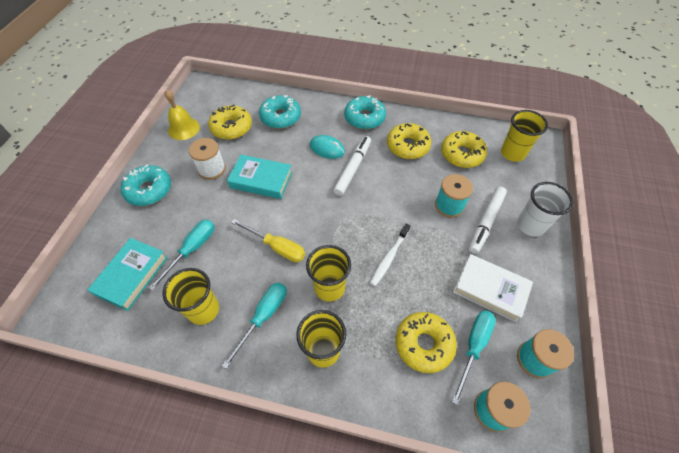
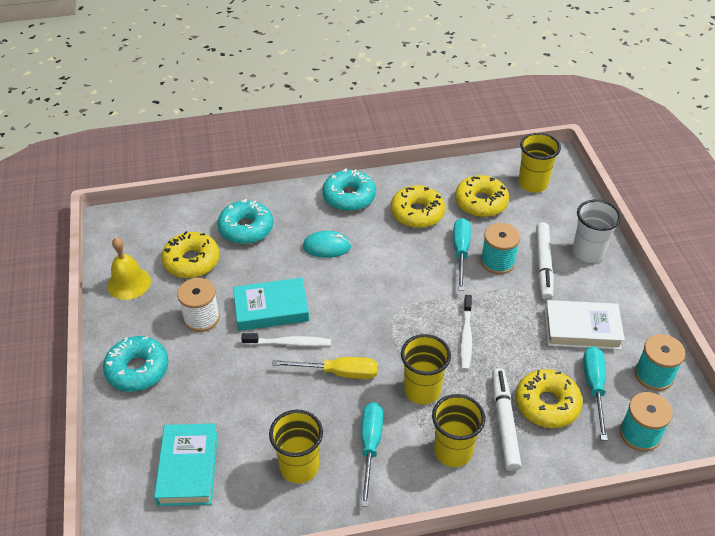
camera: 25 degrees left, 10 degrees down
(192, 250) = (241, 413): turquoise screwdriver -> turquoise screwdriver (460, 252)
(257, 210) = (289, 343): none -> white toothbrush
(353, 168) = (370, 258): white marker -> white marker (504, 422)

